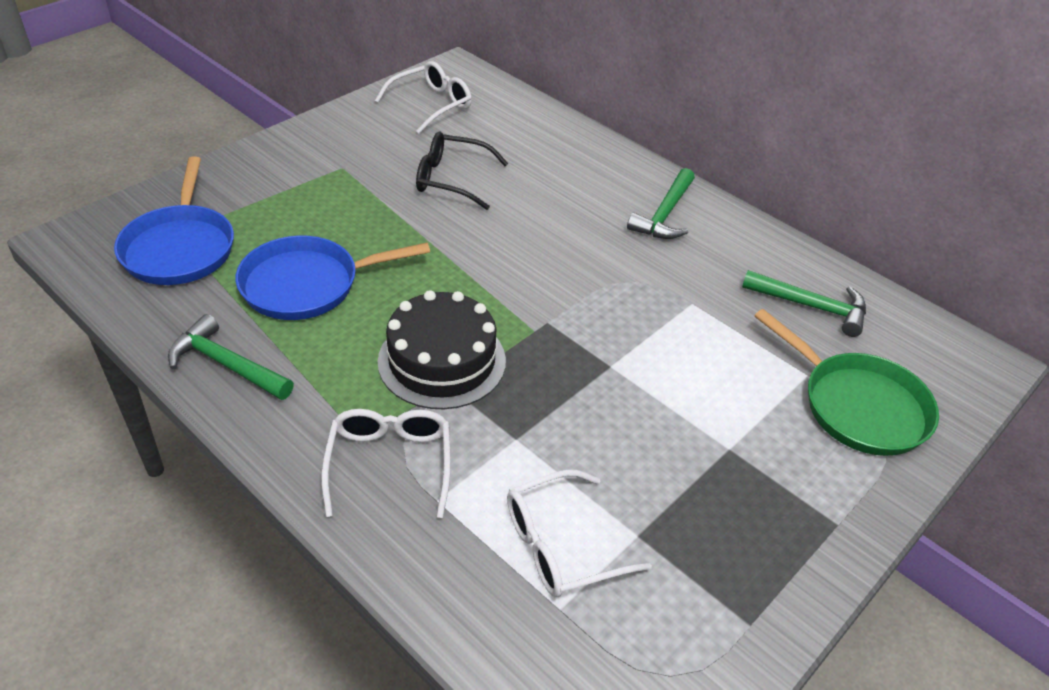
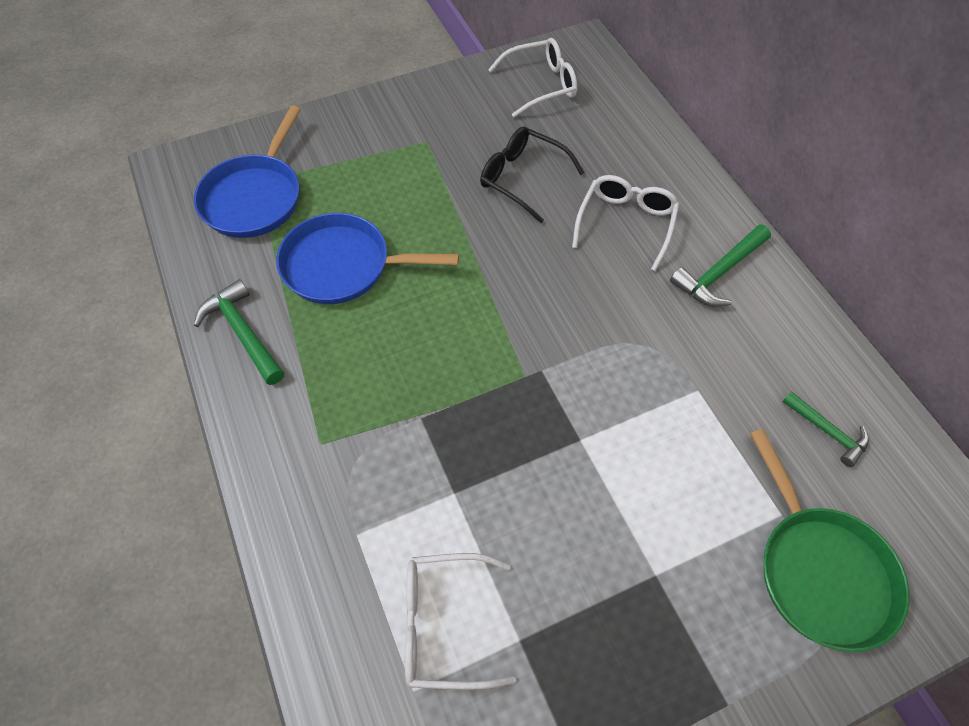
camera: 25 degrees right, 15 degrees up
(389, 464) = (333, 481): white glasses -> white glasses (626, 223)
(442, 361) = (425, 384): black cake -> none
(811, 306) = (827, 431): green hammer -> green hammer, size x0.66

